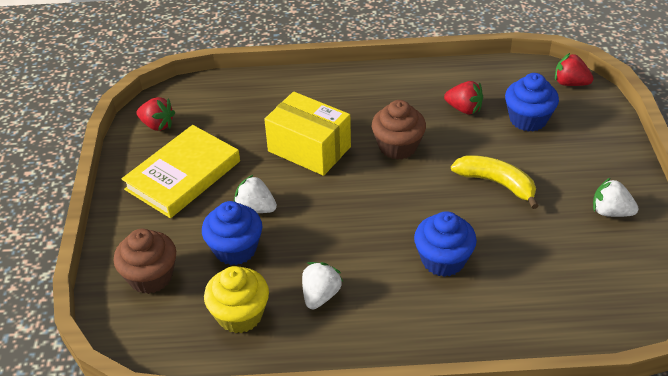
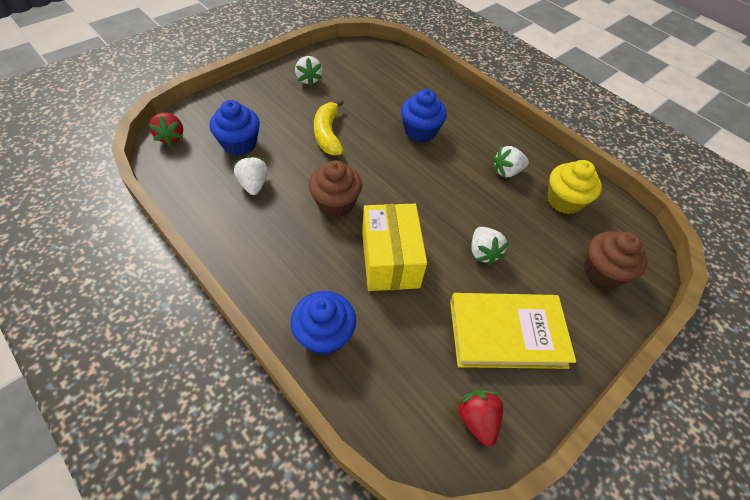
camera: 135 degrees left, 10 degrees up
(235, 249) = (527, 238): blue cupcake -> blue cupcake (324, 335)
(464, 109) = (253, 185): red strawberry -> white strawberry

